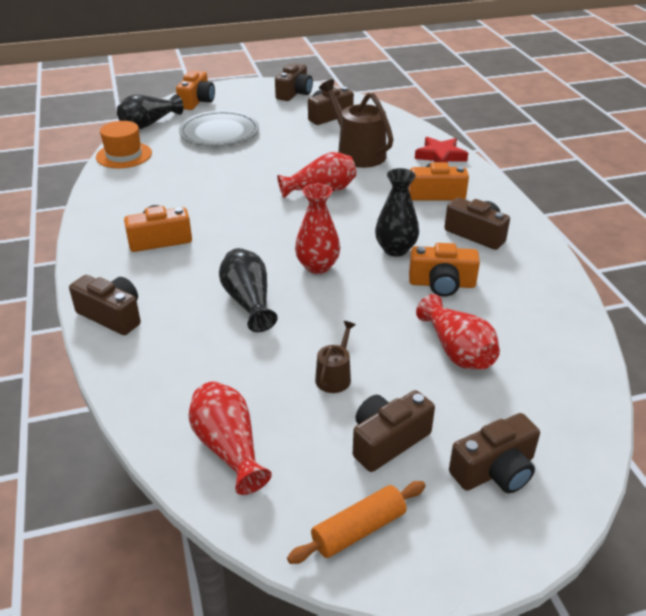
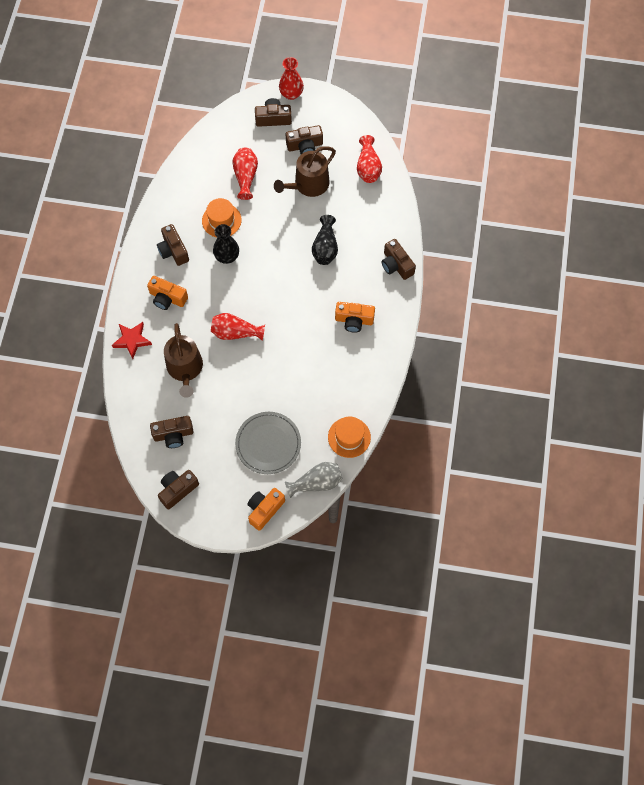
camera: 155 degrees left, 30 degrees up
(149, 124) = (316, 483): black vase -> grey vase
(317, 266) = (277, 260): red vase -> red vase (291, 94)
(335, 376) = (308, 185): brown watering can -> brown watering can, size x2.03
(358, 530) = (336, 117): orange rolling pin -> none
(442, 284) = (221, 220): orange camera -> orange hat

